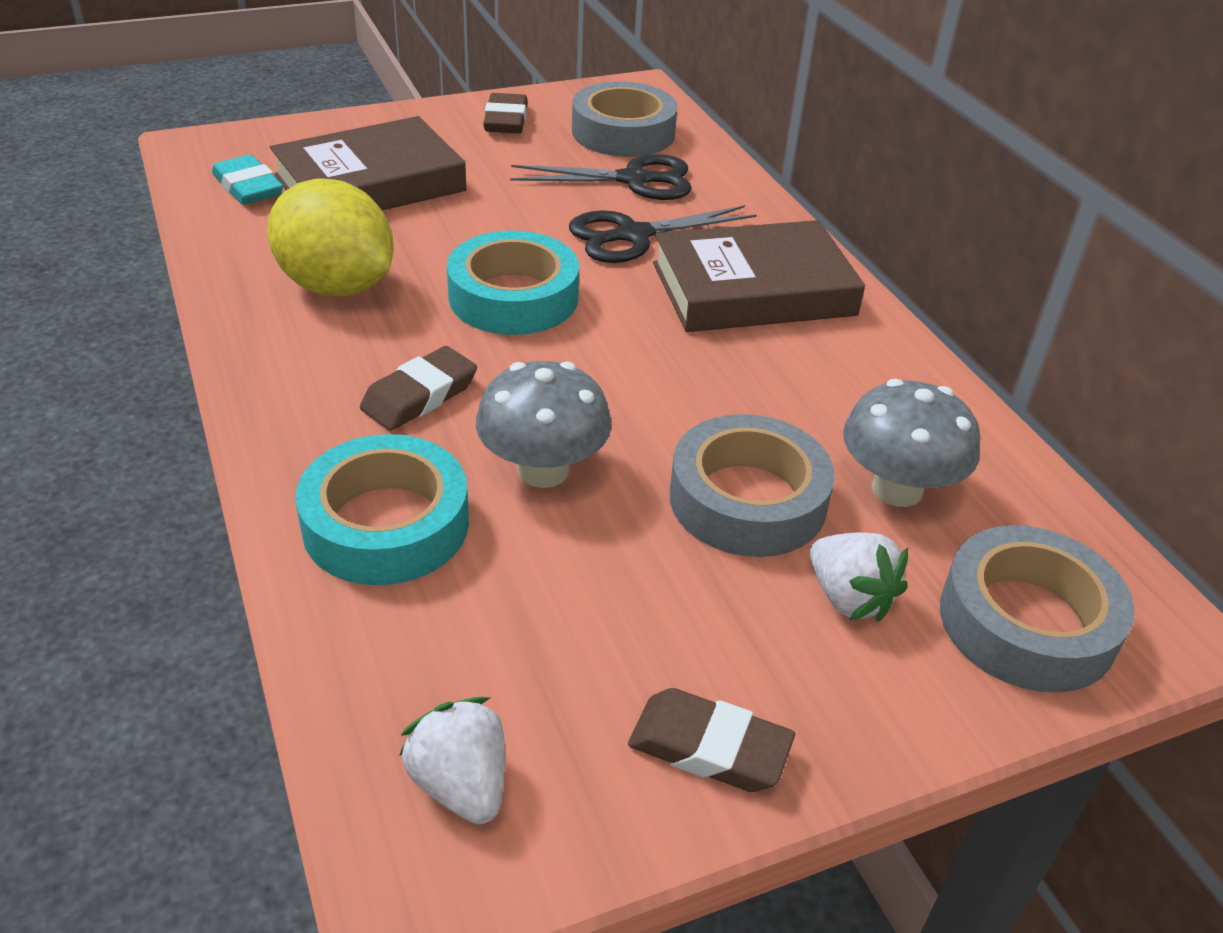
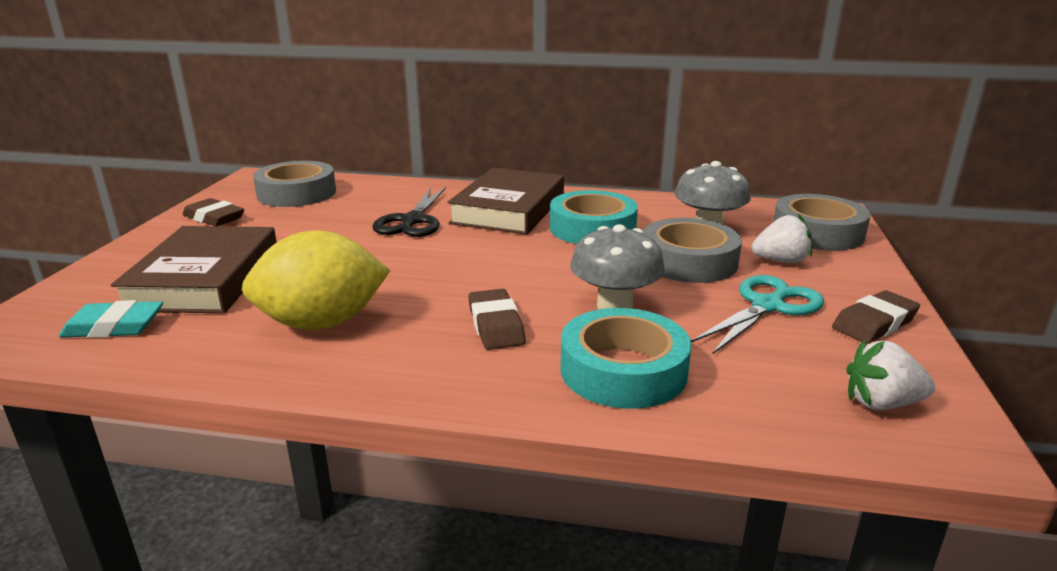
camera: 55 degrees left, 15 degrees down
(513, 297) = (426, 269): turquoise tape -> turquoise tape (592, 228)
(634, 180) = (354, 205): black scissors -> none
(667, 615) = (768, 306): none -> turquoise scissors

